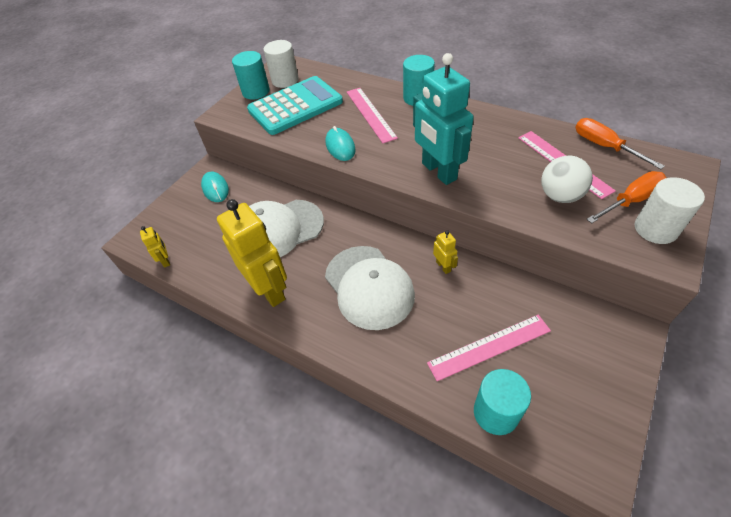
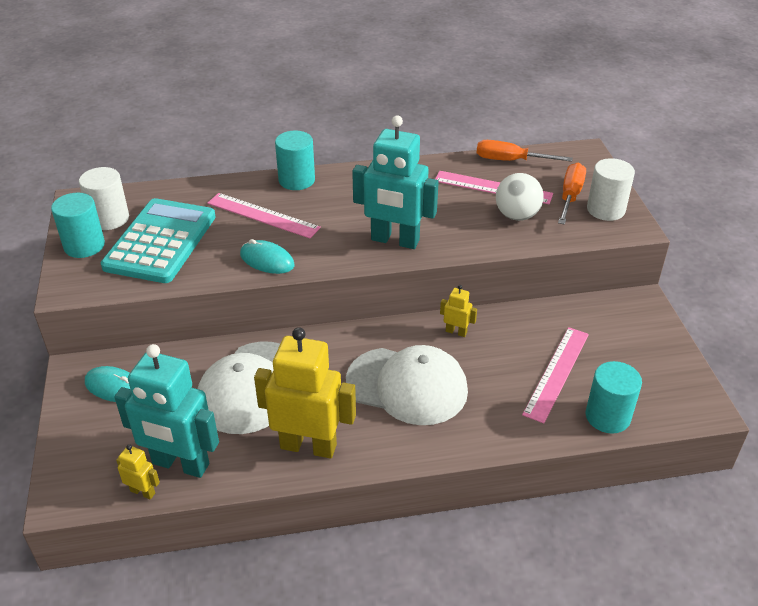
camera: 45 degrees left, 10 degrees down
(197, 256) = (180, 464): none -> turquoise robot

